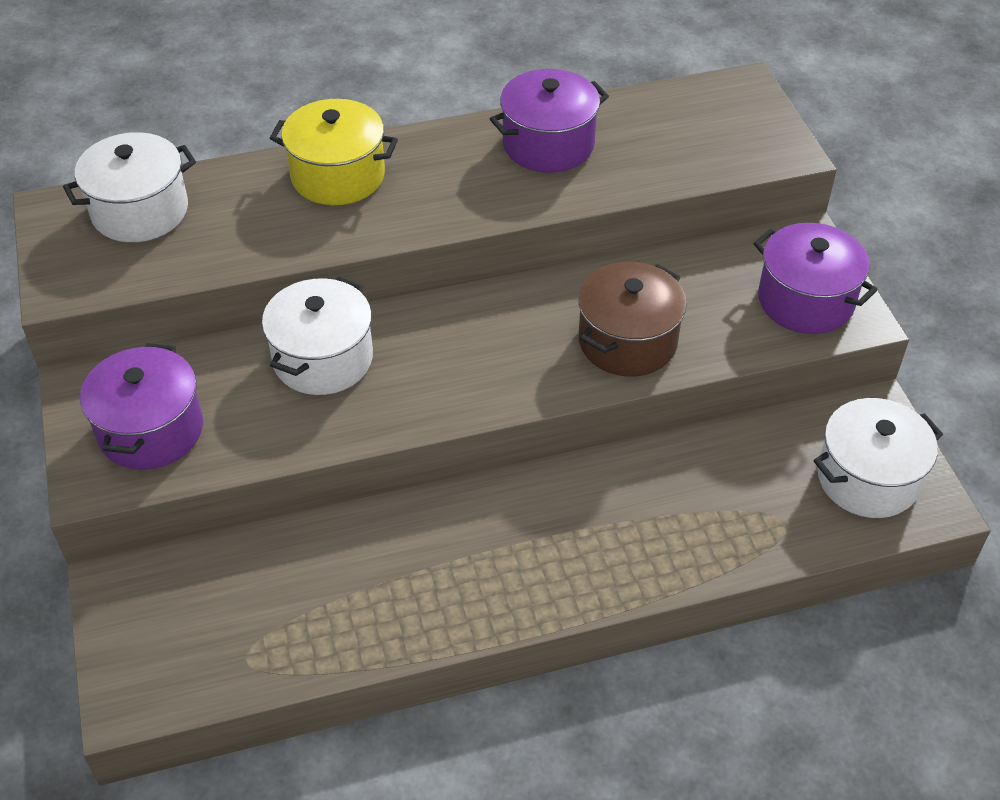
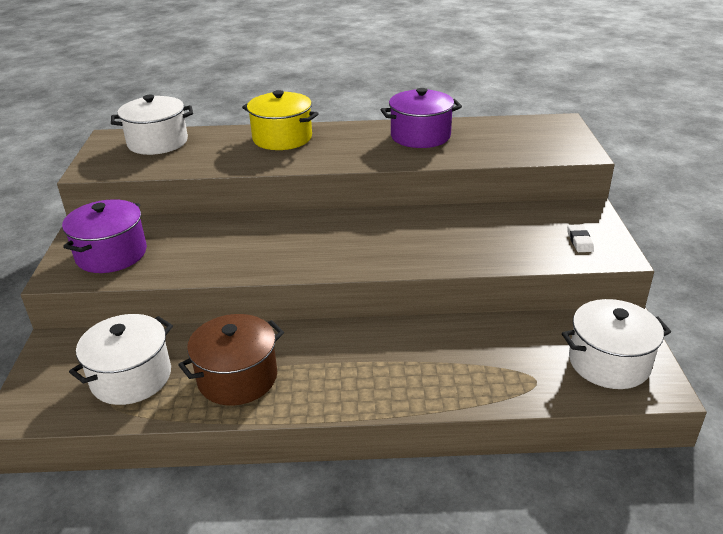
camera: 15 degrees right, 15 degrees down
(323, 359) = (237, 233): white pot -> white pot (131, 377)
(627, 341) = (443, 247): brown pot -> brown pot (237, 378)
(805, 300) = (579, 241): purple pot -> white eraser

